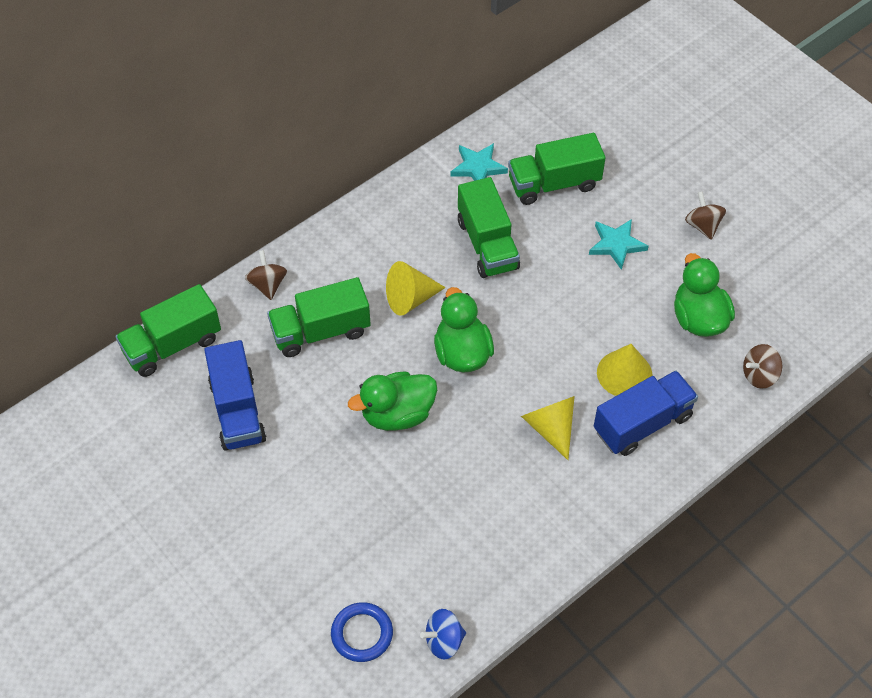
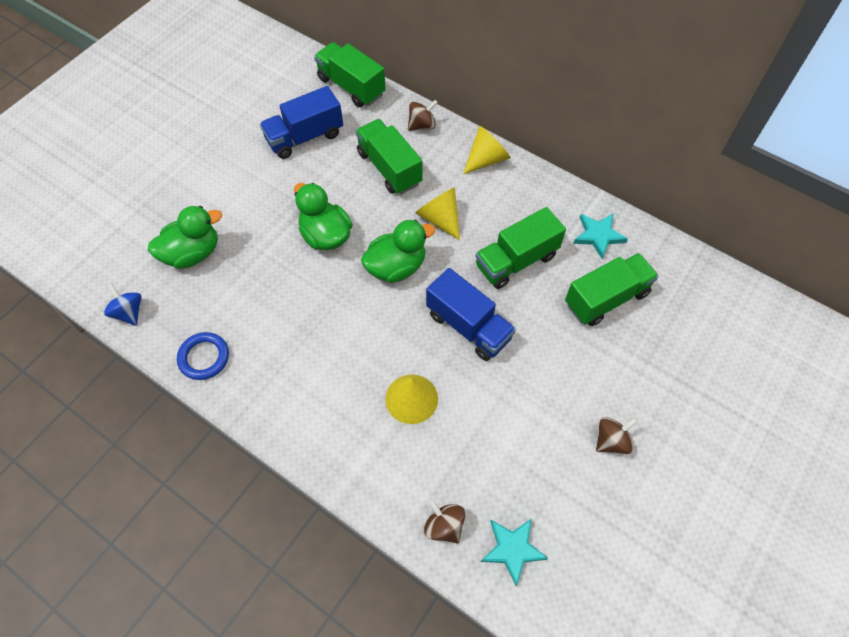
camera: 75 degrees right, 5 degrees up
(362, 634) = (130, 258): blue ring -> blue ring (204, 357)
(550, 427) = (339, 348): yellow cone -> yellow cone (486, 159)
(554, 184) = (606, 298): green truck -> green truck turned 90 degrees clockwise
(616, 245) = (556, 365): turquoise star -> turquoise star (512, 549)
(642, 424) = (360, 424): blue truck -> blue truck (468, 326)
(698, 318) = (495, 455): green duck -> green duck (192, 253)

